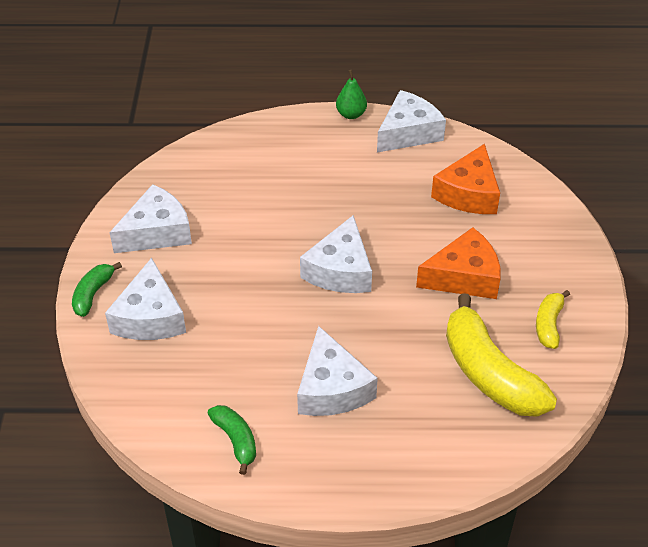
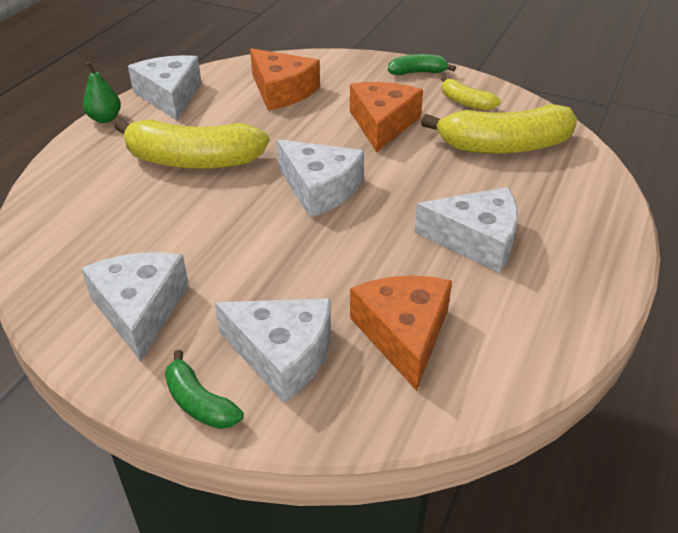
camera: 65 degrees left, 5 degrees down
(199, 374) = (403, 334): none -> orange cheese
(236, 440) = (517, 330): green banana -> green banana (418, 72)
(329, 185) = (193, 161): none -> yellow banana

